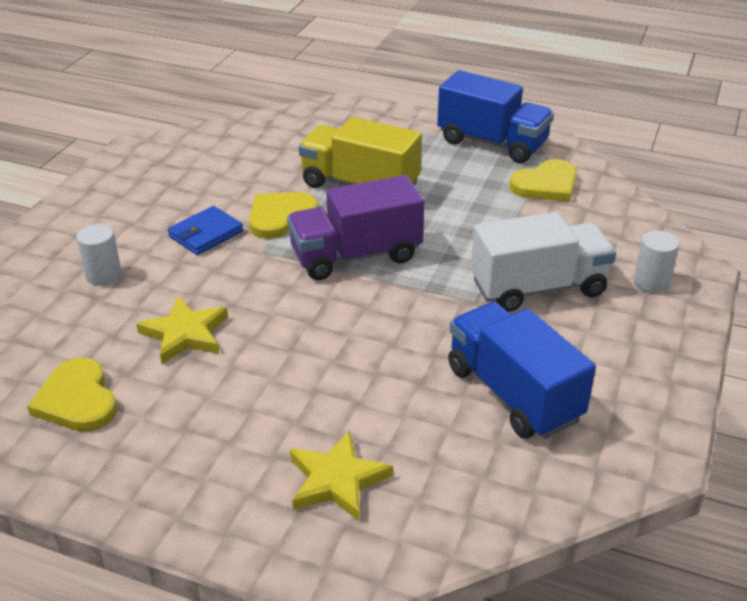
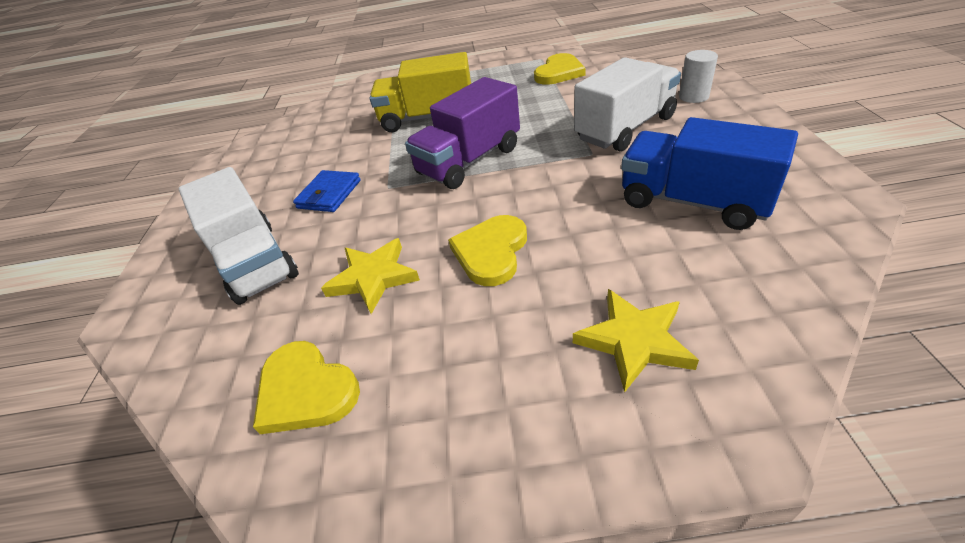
camera: 20 degrees left, 5 degrees up
(103, 275) = (255, 262): white cylinder -> white truck
(280, 217) = (383, 159): yellow heart -> yellow heart (491, 252)
(492, 143) = (497, 64): blue truck -> none

